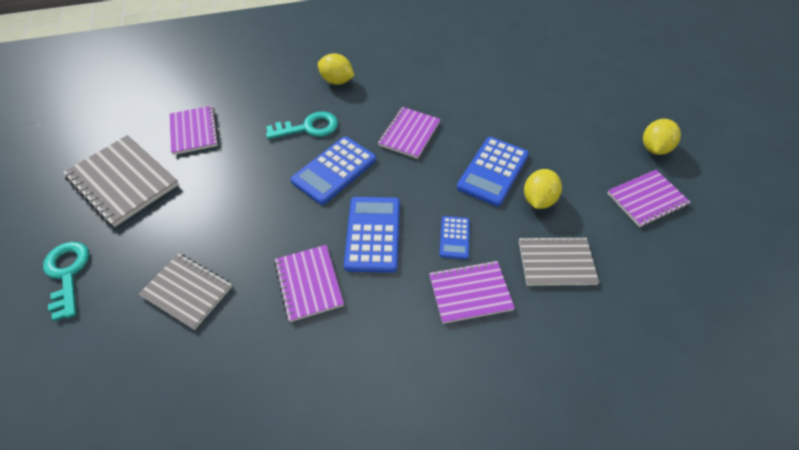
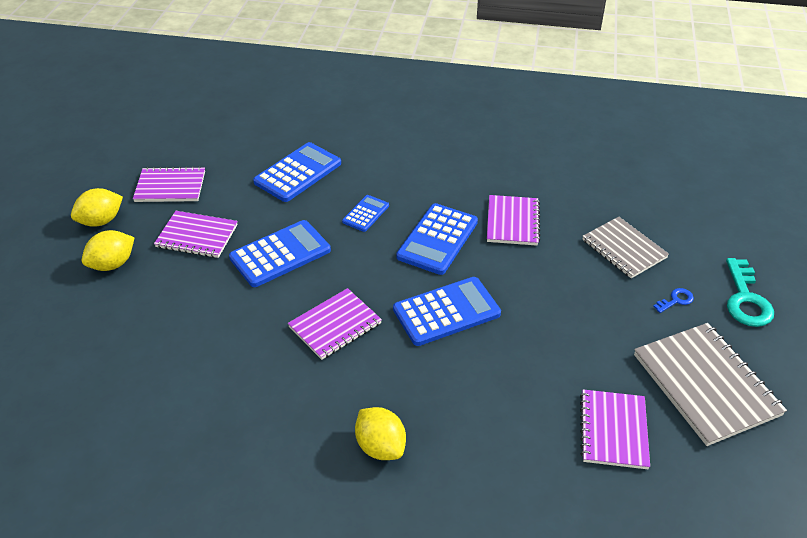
camera: 155 degrees left, 10 degrees down
(138, 248) = (676, 300): none -> blue key
(309, 128) = (454, 379): turquoise key -> none
(470, 292) = (383, 177): purple notebook -> purple notebook (197, 236)
(538, 200) = (264, 217): yellow lemon -> yellow lemon (112, 264)
(556, 262) = (298, 173): grey notebook -> blue calculator

